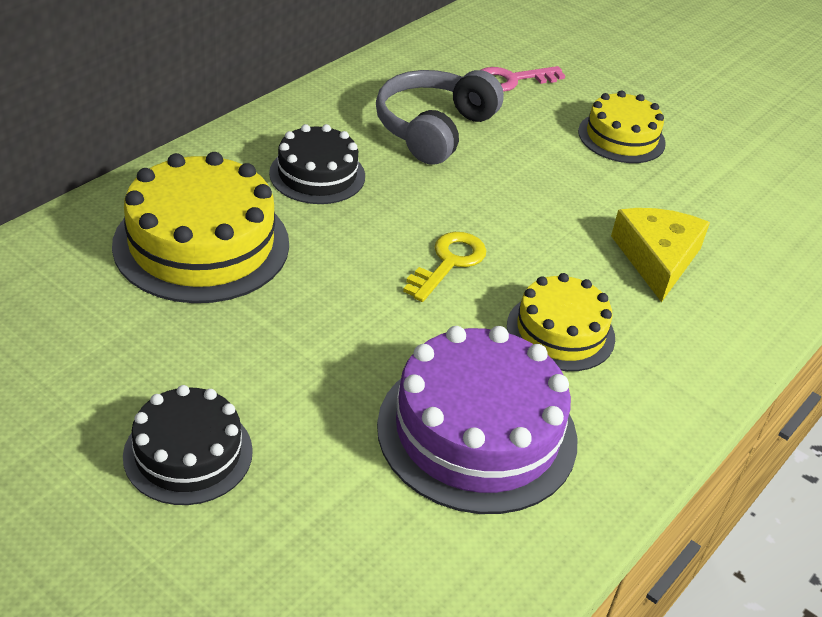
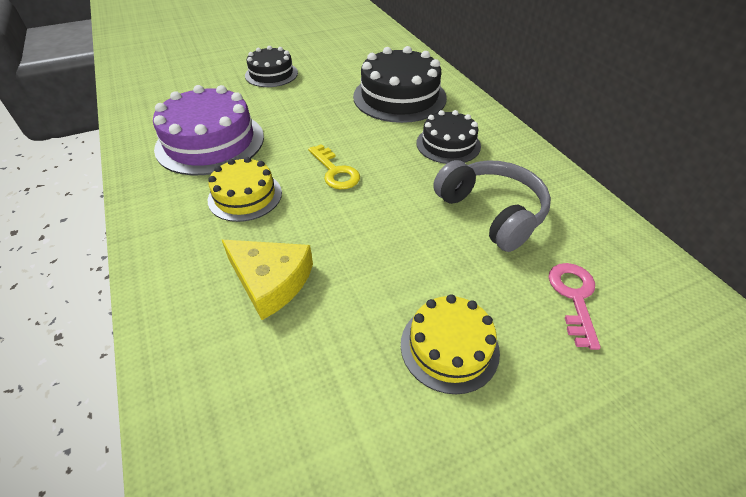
camera: 120 degrees right, 5 degrees up
(201, 244) = (399, 97): yellow cake -> black cake

